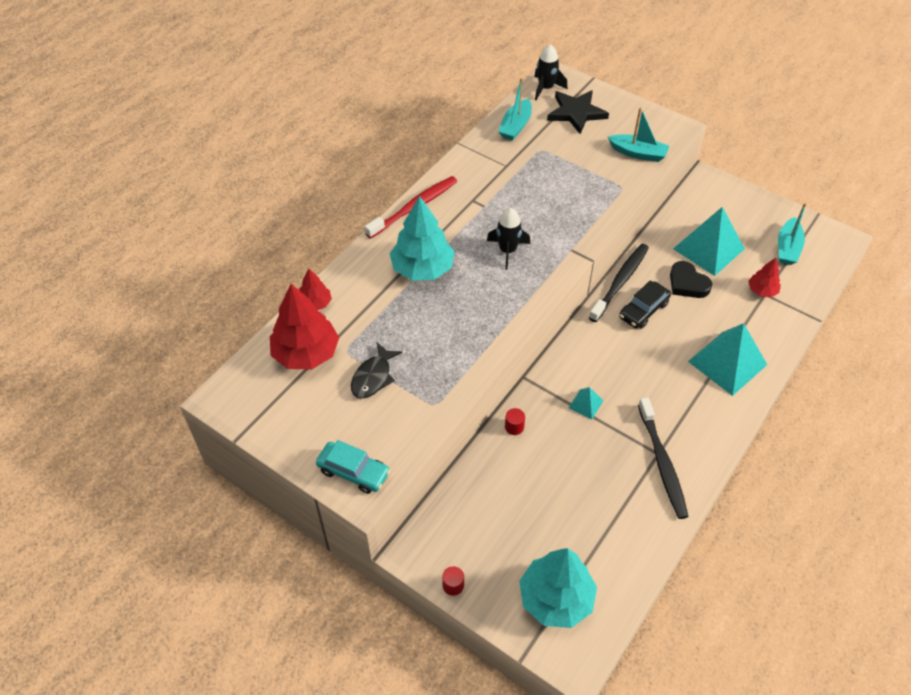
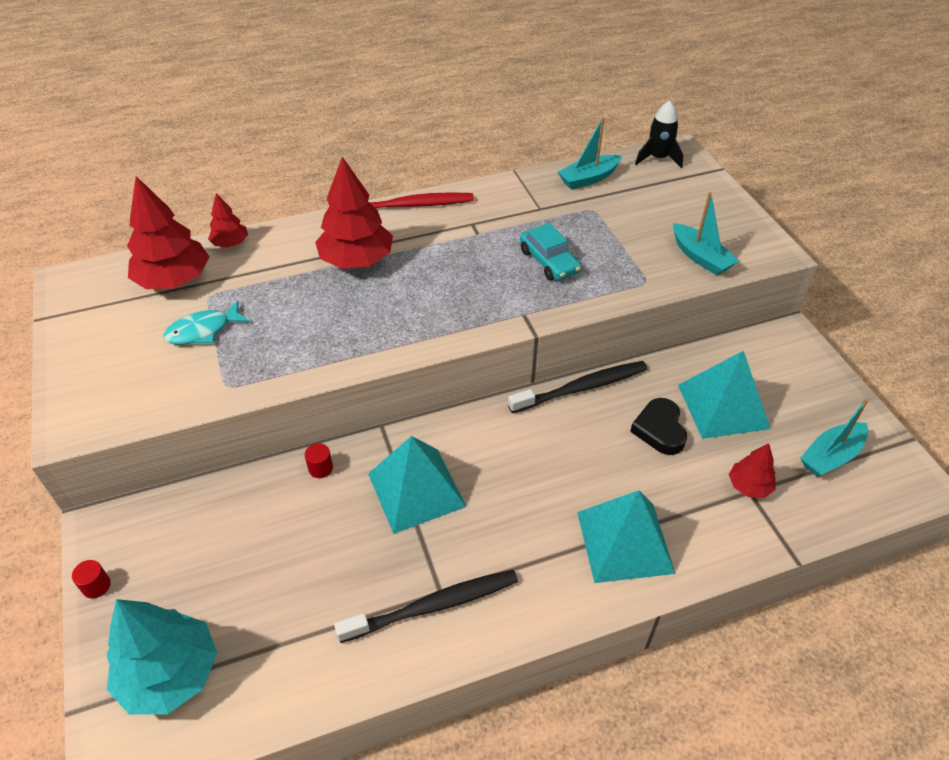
camera: 35 degrees right, 5 degrees down
(353, 472) = (87, 404): turquoise car -> turquoise car (549, 261)
(373, 377) = (203, 331): black fish -> turquoise fish
(422, 268) = (357, 260): turquoise tree -> red tree
(507, 250) = (456, 284): black rocket -> none
(576, 113) = (668, 192): black star -> none
(585, 404) = (416, 489): turquoise pyramid -> turquoise pyramid, size x2.20
(643, 310) = (579, 430): black car -> none
(662, 463) = (434, 606): black toothbrush -> black toothbrush turned 135 degrees counterclockwise

